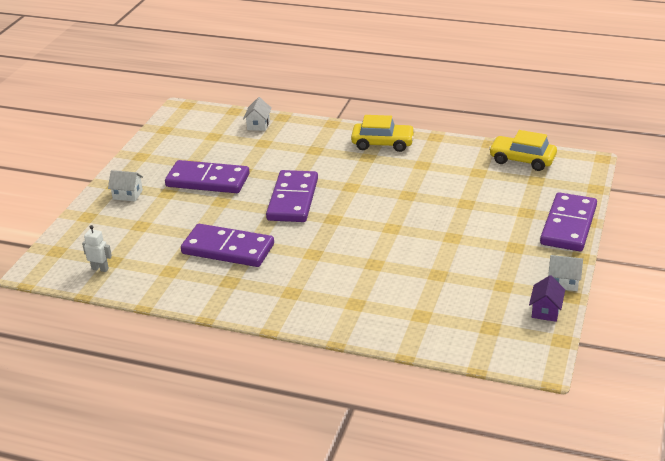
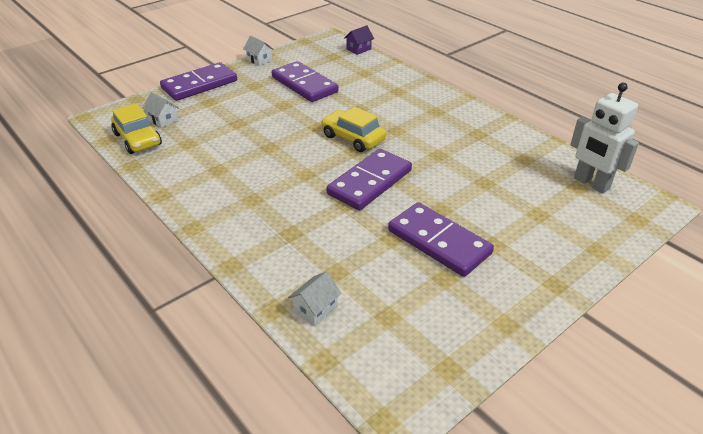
camera: 150 degrees left, 5 degrees up
(100, 269) = (591, 183): white robot -> white robot, size x2.08
(127, 195) = (542, 261): white house -> white house (163, 120)
(228, 249) = (463, 159): purple domino -> purple domino (304, 85)
(382, 143) = (217, 209): yellow car -> yellow car (353, 138)
(545, 310) = (292, 53): purple house -> purple house (358, 49)

